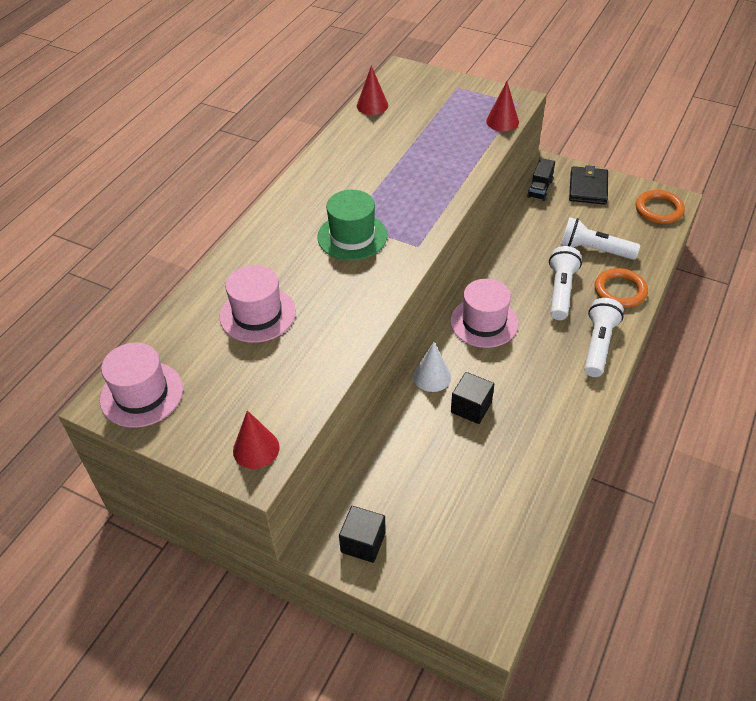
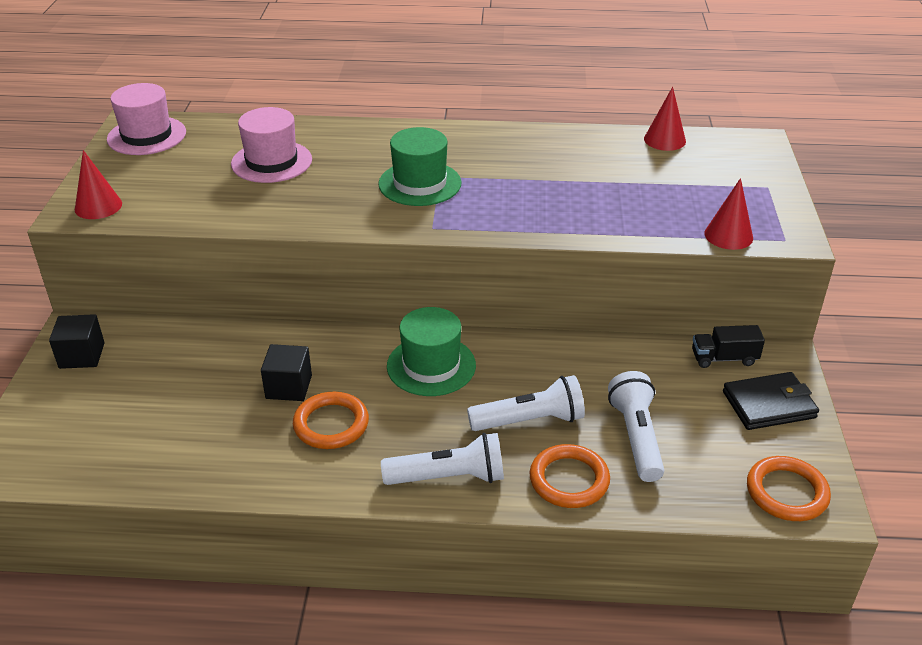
camera: 65 degrees right, 10 degrees down
(432, 376) = (322, 346): white cone -> none
(484, 322) = (431, 365): pink hat -> green hat
(523, 392) = (331, 424): none -> orange ring

